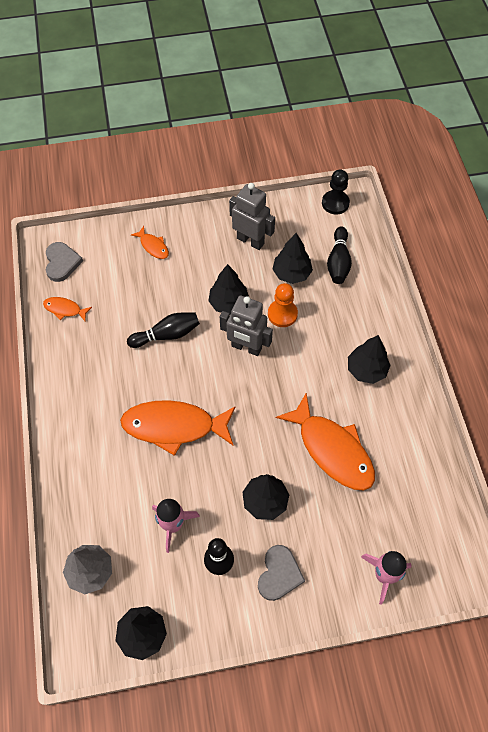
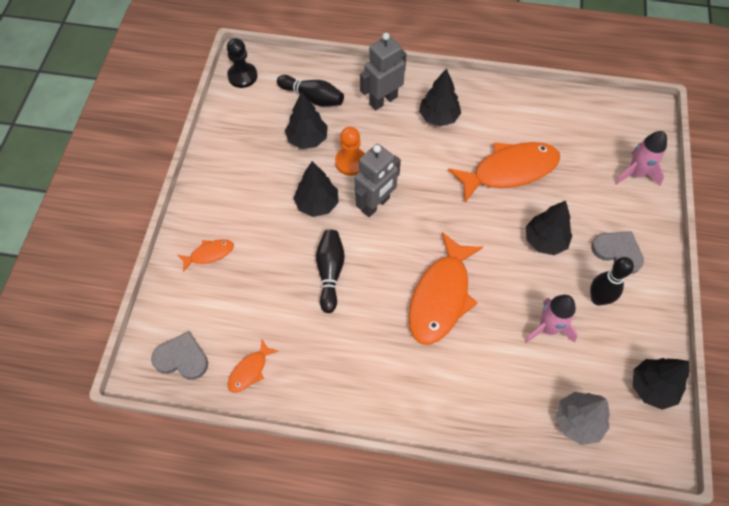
camera: 70 degrees left, 0 degrees up
(250, 241) = (250, 161): grey robot -> grey robot (383, 100)

